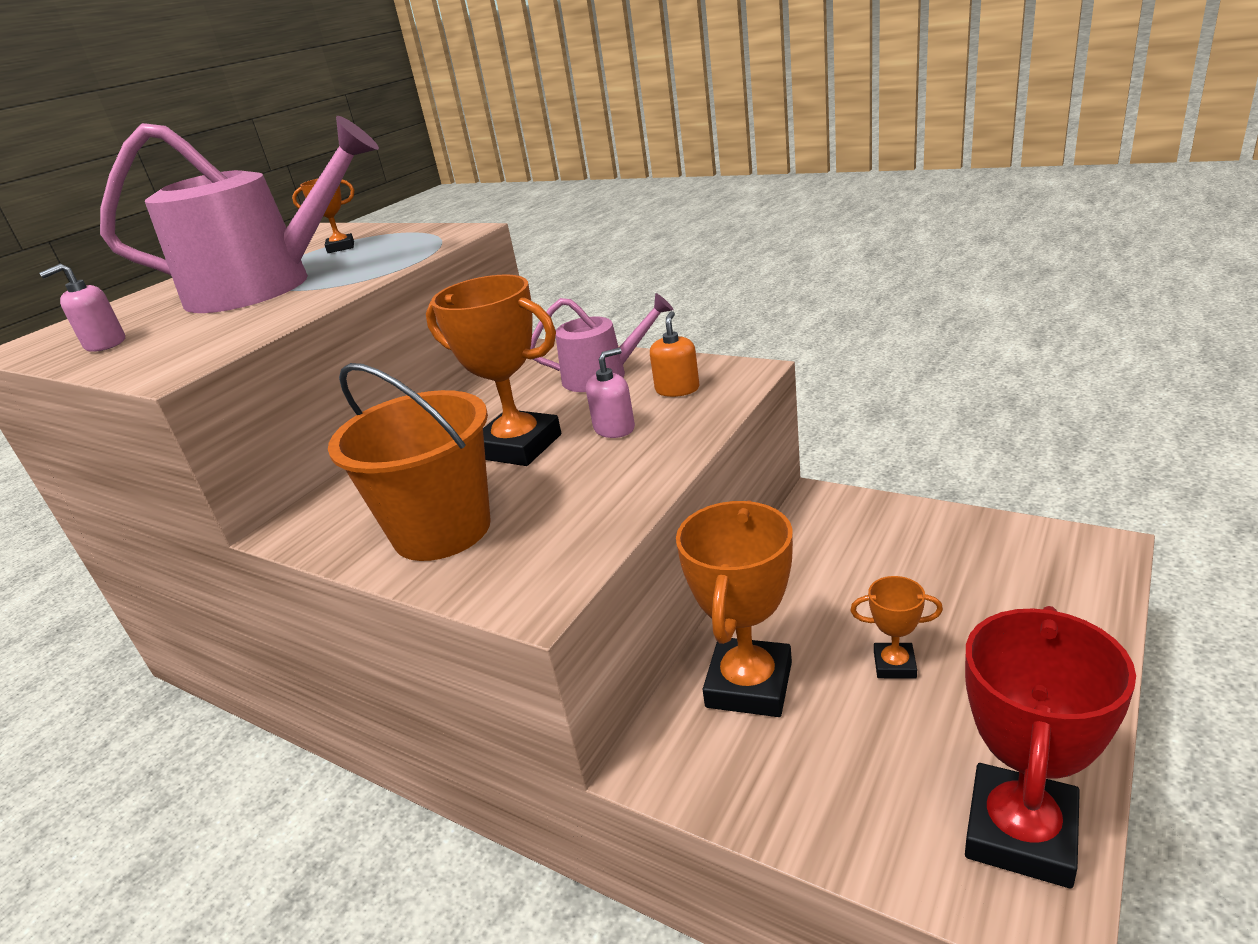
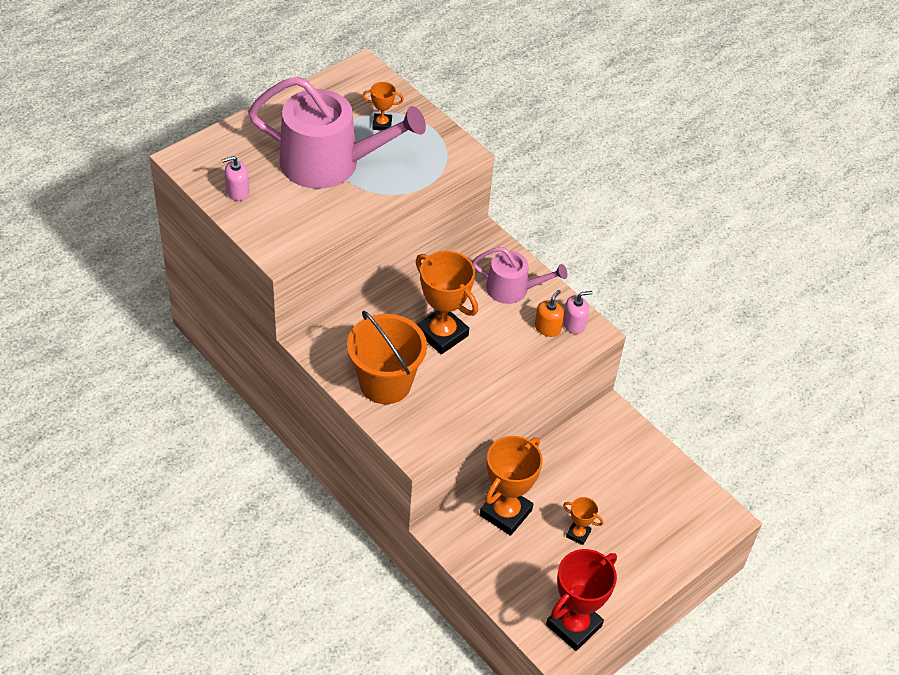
camera: 10 degrees right, 20 degrees up
(614, 428) = (498, 346): pink soap dispenser -> pink soap dispenser (574, 324)

